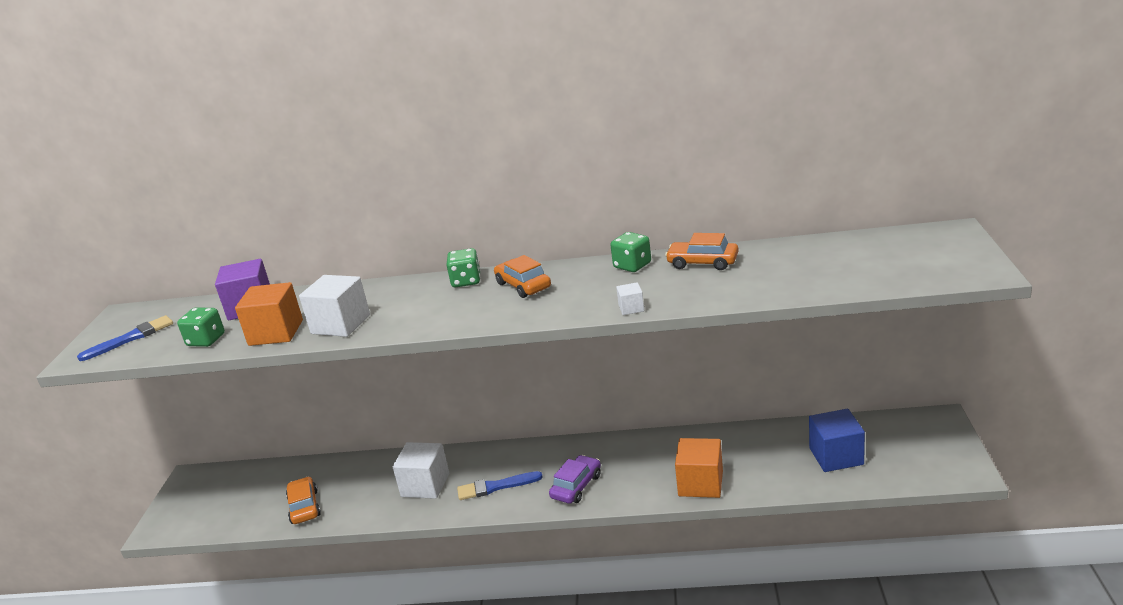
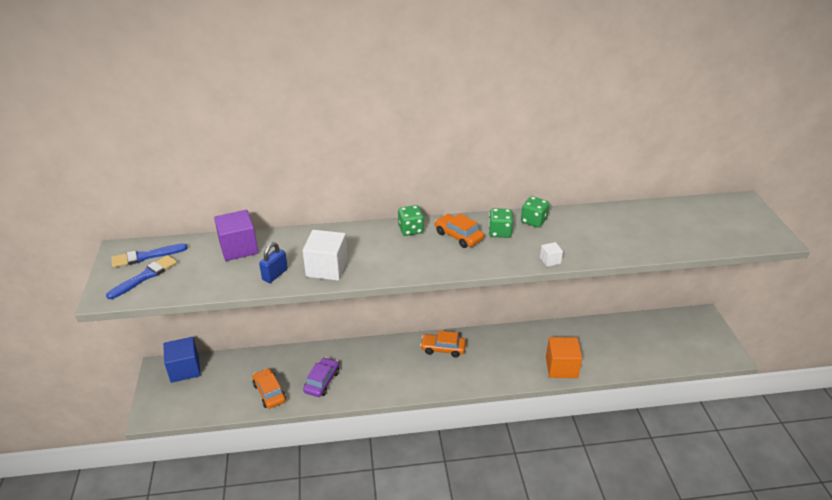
camera: 15 degrees left, 10 degrees up
(206, 340) = (216, 280): green dice -> green dice (499, 232)
(276, 333) = (275, 275): orange cube -> blue padlock
(425, 485) = (360, 372): white cube -> none
(495, 487) = (415, 372): blue brush -> blue brush (146, 256)
(576, 486) = (474, 371): purple car -> purple car (322, 381)
(702, 263) = (584, 221): orange car -> orange car (443, 349)
(836, 456) = (645, 344): blue cube -> blue cube (185, 369)

